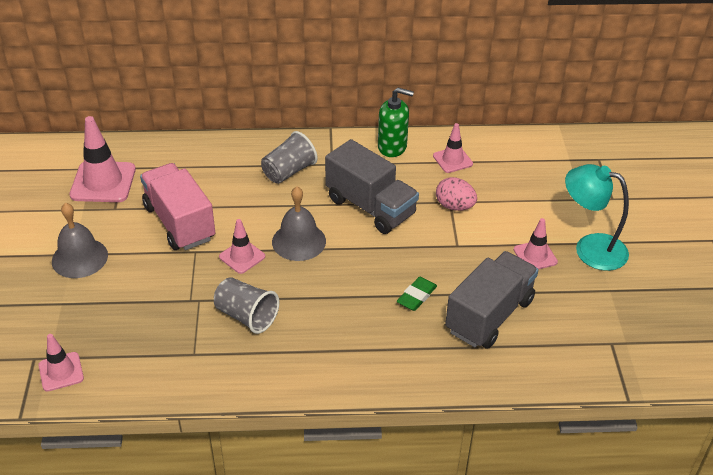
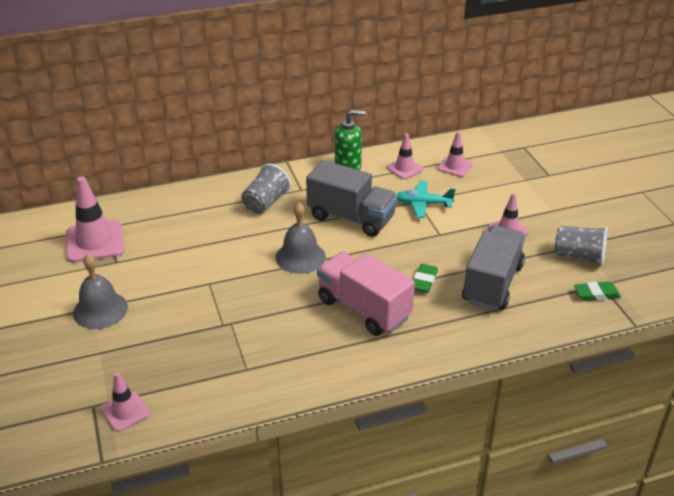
camera: 15 degrees left, 5 degrees down
(179, 222) = (183, 262): pink truck -> pink truck (363, 309)
(242, 256) = (254, 279): pink traffic cone -> pink traffic cone (454, 166)
(246, 316) = (281, 327): grey cup -> grey cup (579, 256)
(454, 206) = (423, 204): pink egg -> turquoise plane
(590, 248) = (549, 215): turquoise lamp -> none
(600, 353) = (596, 294): none -> green eraser

